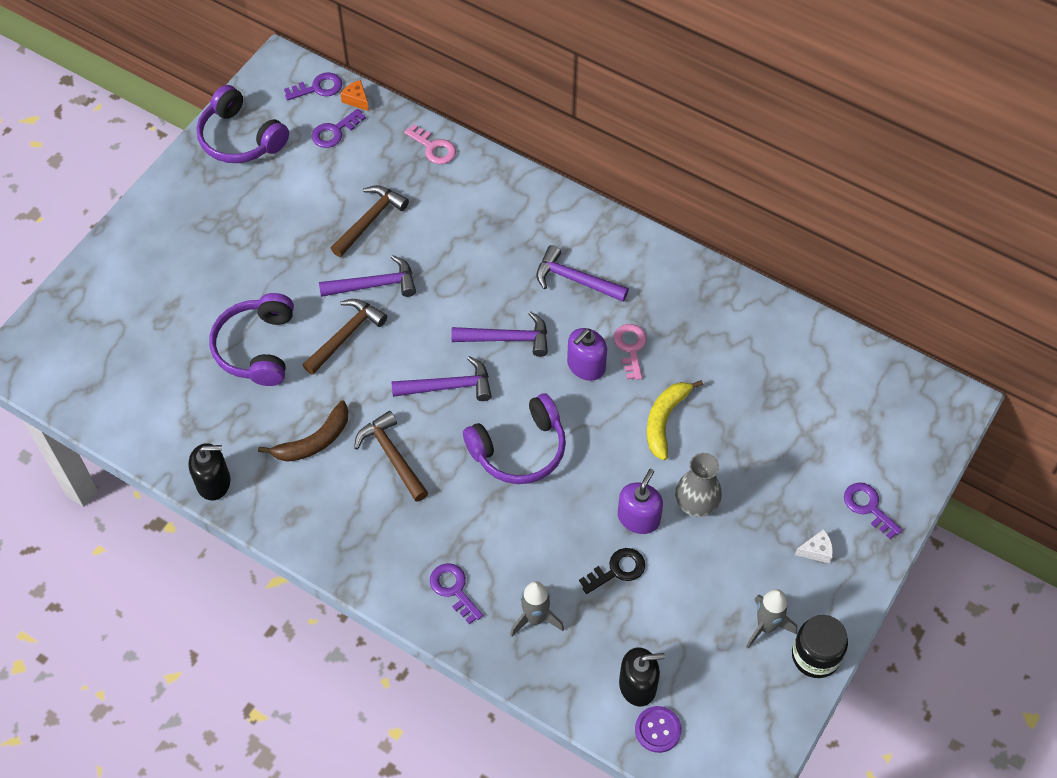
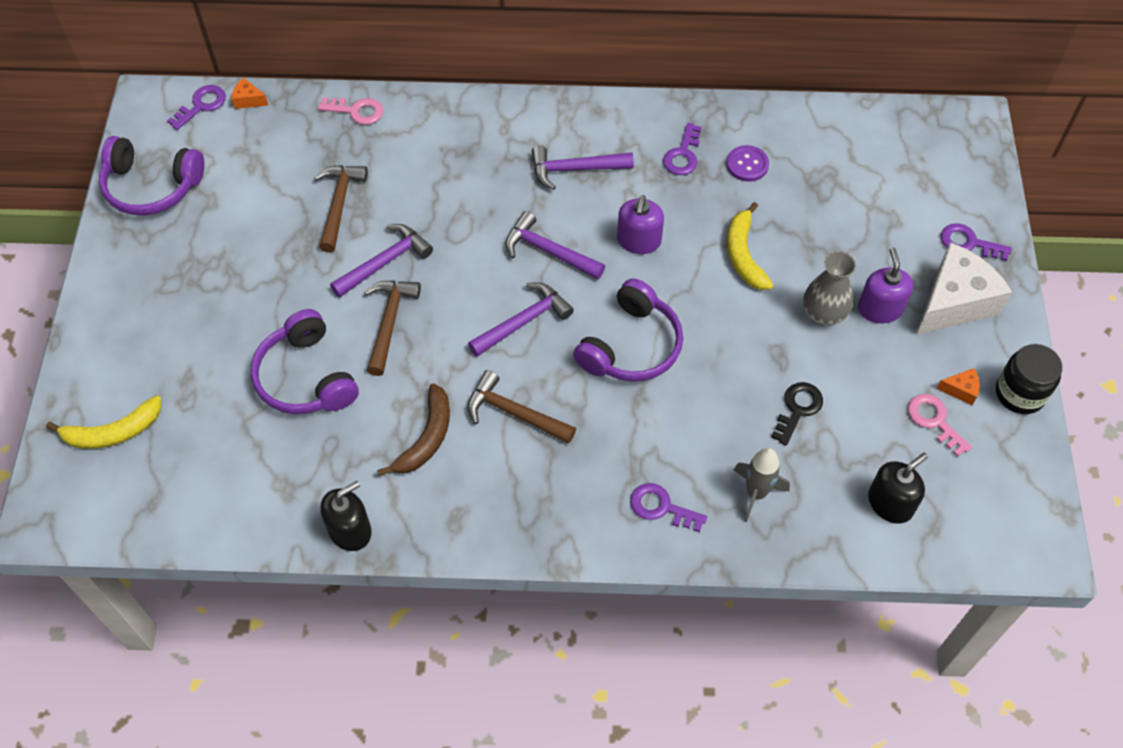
camera: 30 degrees left, 0 degrees up
(96, 320) = (113, 432): none -> yellow banana
(334, 132) = (246, 139): purple key -> purple key (683, 155)
(507, 339) = (548, 251): purple hammer -> purple hammer turned 120 degrees counterclockwise
(630, 348) = (667, 206): pink key -> pink key (934, 421)
(638, 518) = (783, 352): purple soap dispenser -> purple soap dispenser (880, 309)
(657, 730) = (936, 534): purple button -> purple button (747, 164)
(766, 626) = (961, 390): grey rocket -> orange cheese
(816, 551) = (954, 302): white cheese -> white cheese, size x2.46

